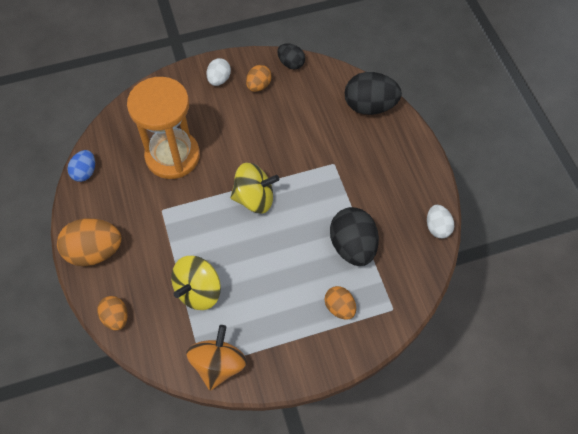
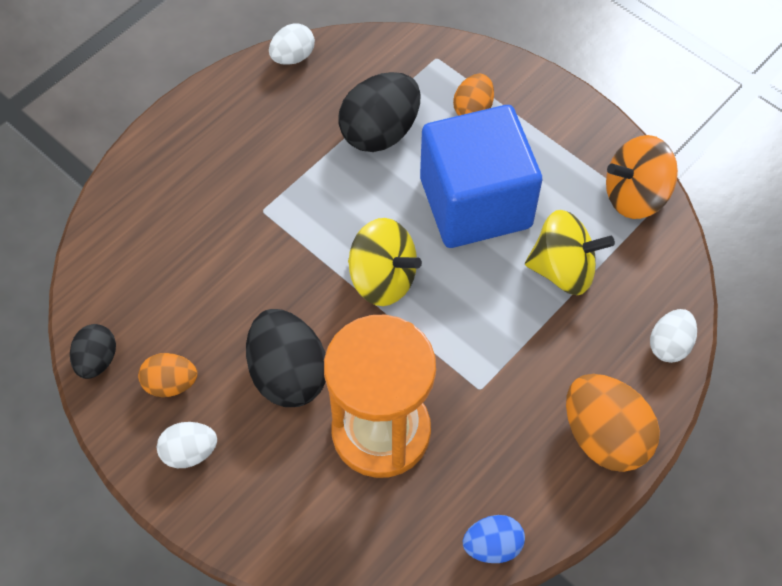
camera: 120 degrees left, 0 degrees up
(116, 317) = (669, 345): orange egg -> white egg
(254, 198) = (382, 278): yellow spinning top -> yellow spinning top turned 150 degrees clockwise
(272, 270) = (475, 202): none -> blue cube
(369, 106) = (130, 211): black egg -> black egg (288, 374)

